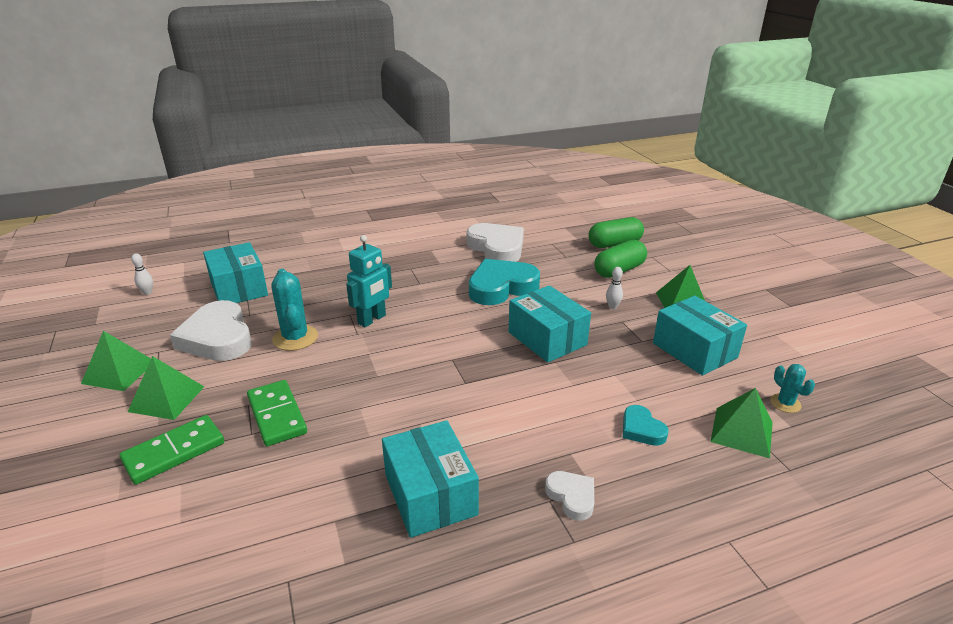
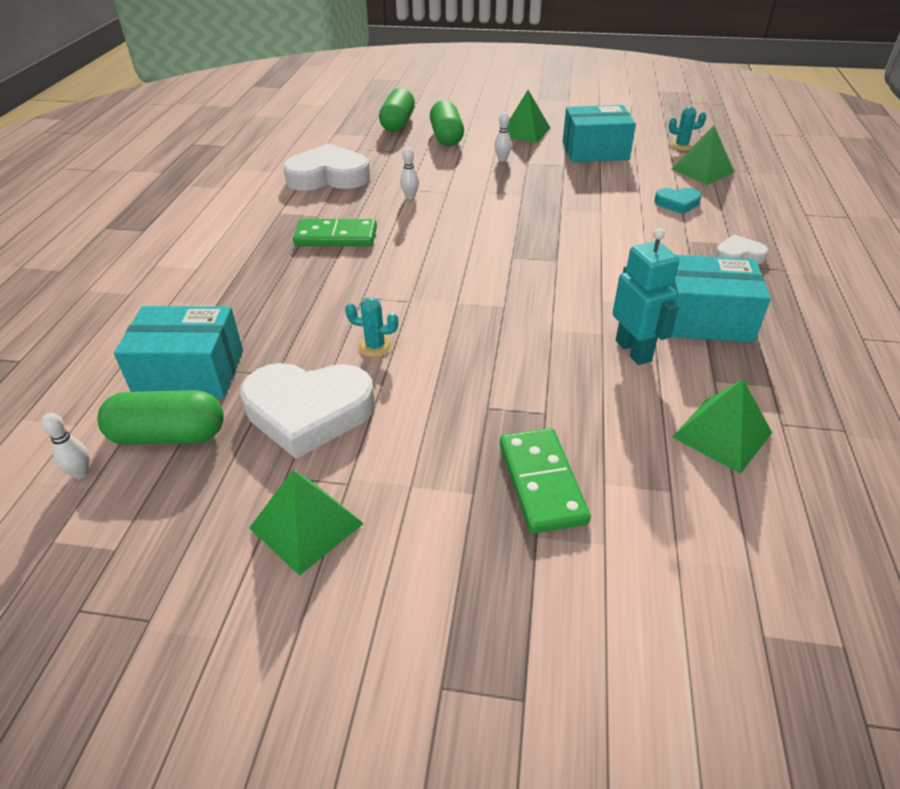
camera: 60 degrees left, 10 degrees up
(167, 398) = (419, 478): green pyramid -> green pyramid (722, 434)
(182, 304) = (169, 435): none -> green capsule
(277, 415) = (525, 388): green domino -> green domino (336, 236)
(295, 338) = (375, 346): turquoise cactus -> turquoise cactus, size x0.56
(372, 319) = (391, 285): turquoise robot -> turquoise robot (633, 351)
(501, 287) = (410, 196): turquoise heart -> white bowling pin
(547, 338) = (523, 202): turquoise box -> none

